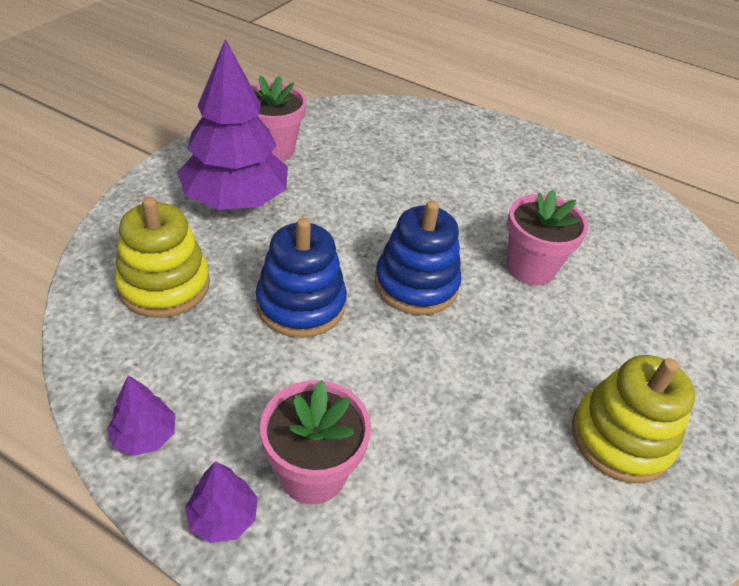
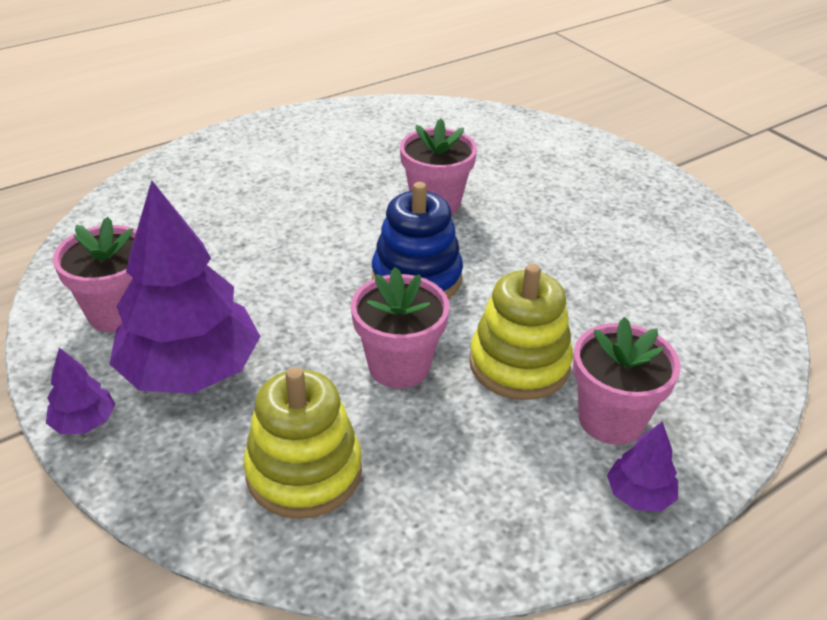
camera: 60 degrees left, 5 degrees down
(145, 436) = (523, 536): purple tree -> purple tree (84, 422)
(301, 304) = (399, 366): blue stacking toy -> pink flower pot
(620, 438) = (636, 234): yellow stacking toy -> yellow stacking toy (519, 364)

